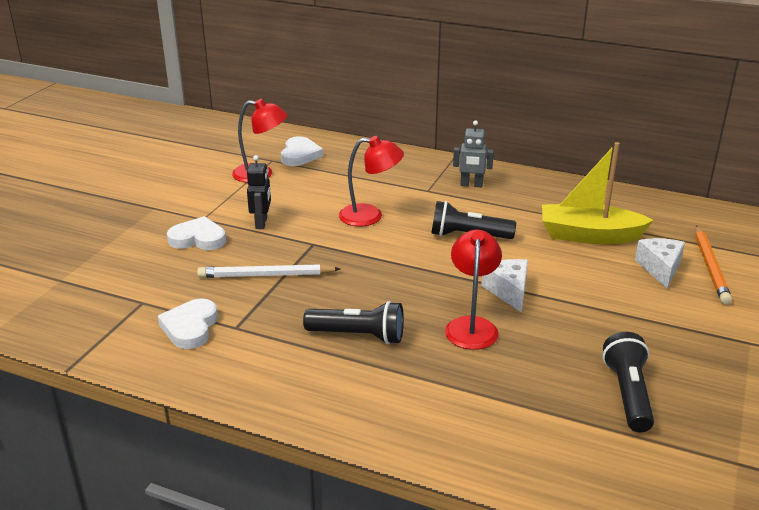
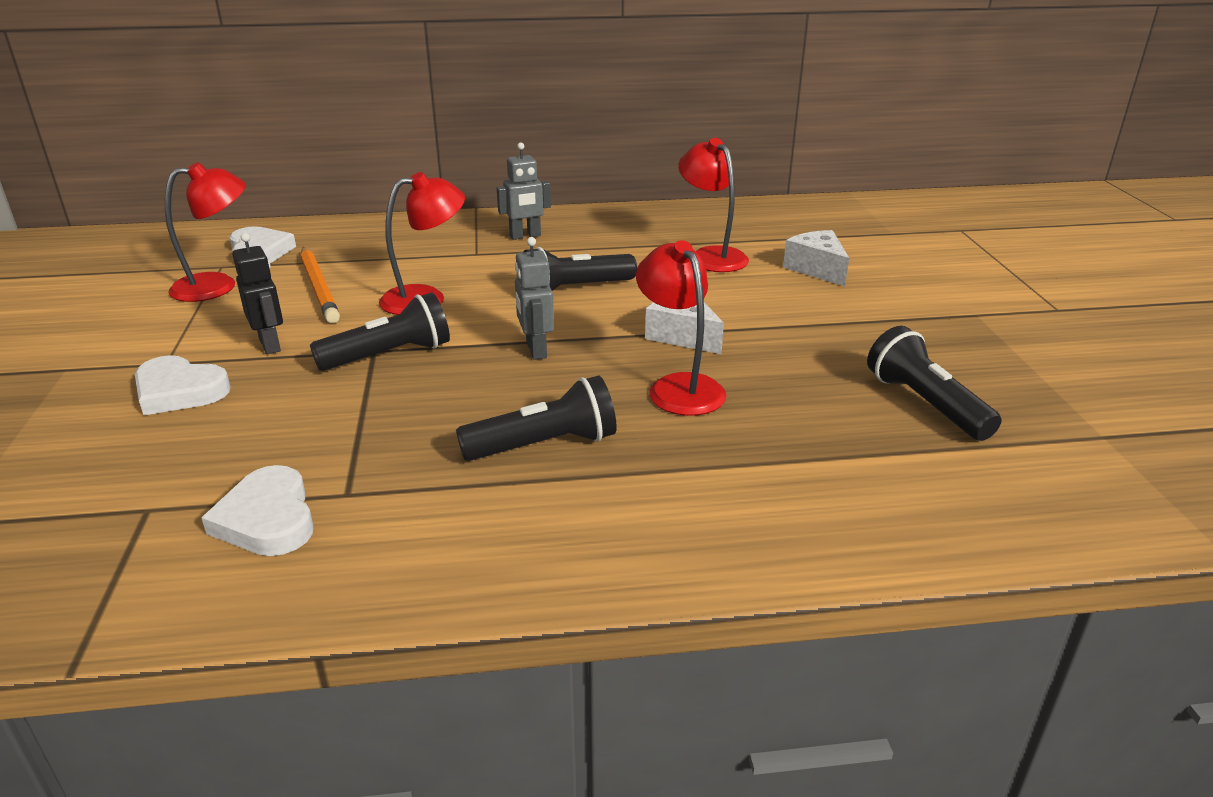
camera: 30 degrees left, 0 degrees up
(198, 239) = (179, 391): white heart -> white heart turned 135 degrees counterclockwise
(266, 275) = (335, 409): white pencil -> none
(319, 250) = (390, 355): none -> black flashlight
(405, 272) = (535, 350): none -> grey robot
(589, 235) = (711, 256): yellow boat -> red lamp
(710, 267) = (862, 255): orange pencil -> orange pencil (319, 288)

